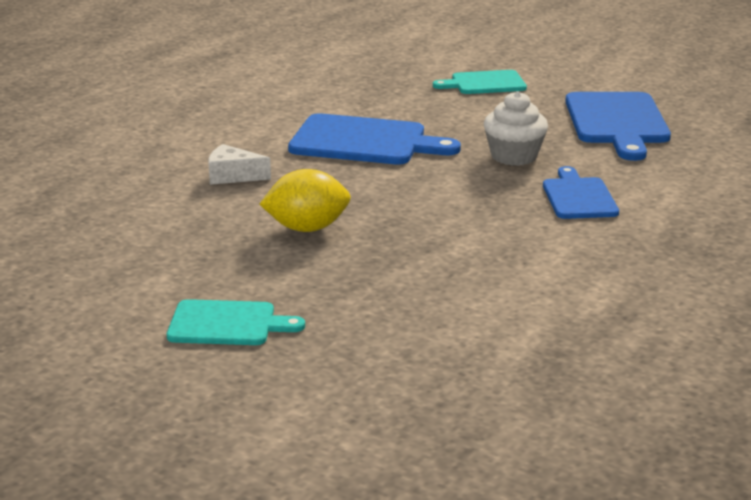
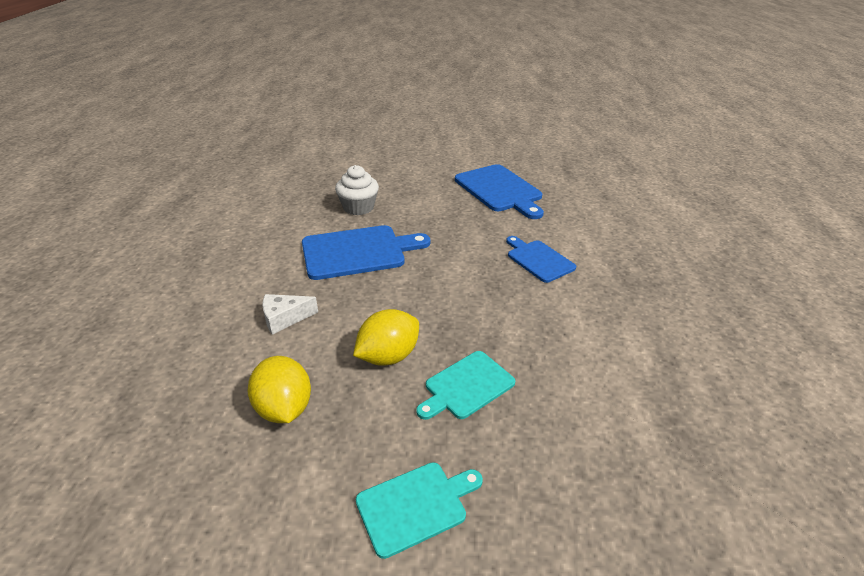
camera: 30 degrees left, 10 degrees up
(173, 236) = (284, 408): none -> yellow lemon
(484, 83) = (394, 179): turquoise cutting board -> turquoise cutting board (466, 386)
(514, 156) = (467, 236): white cupcake -> white cupcake (358, 207)

